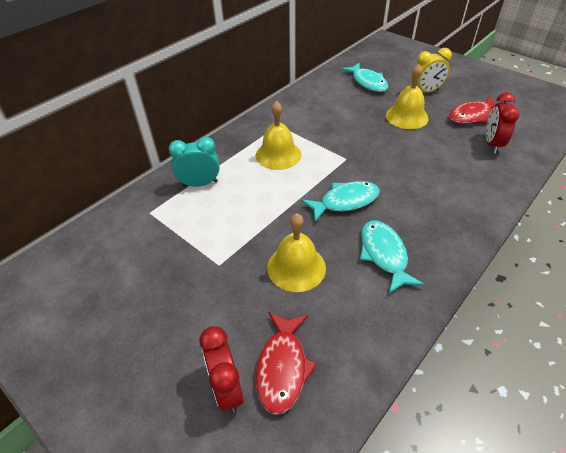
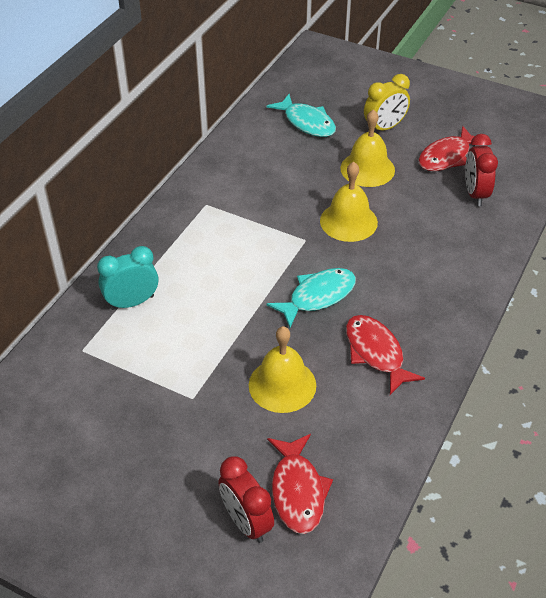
camera: 15 degrees left, 0 degrees up
(278, 155) = (219, 247): yellow bell -> yellow bell (348, 221)
(384, 255) = (376, 353): turquoise fish -> red fish

